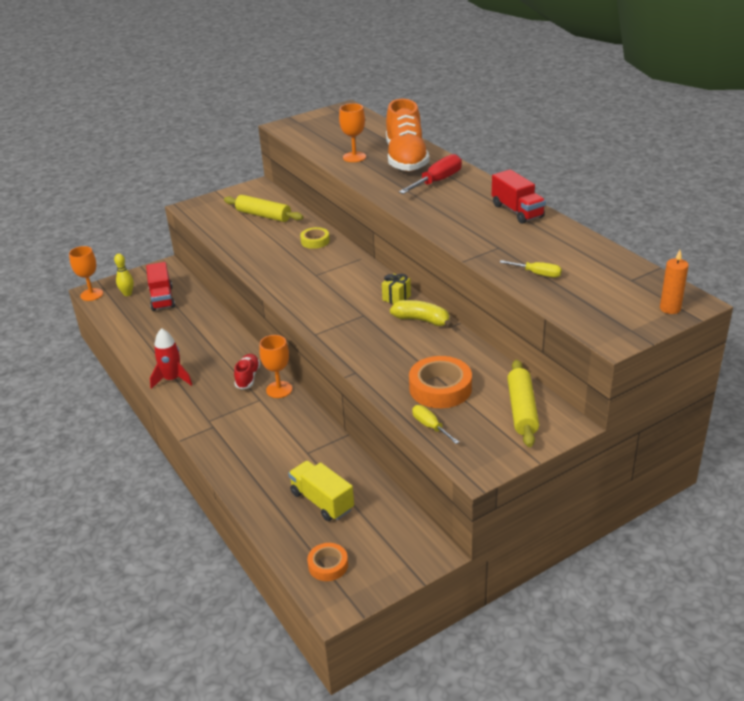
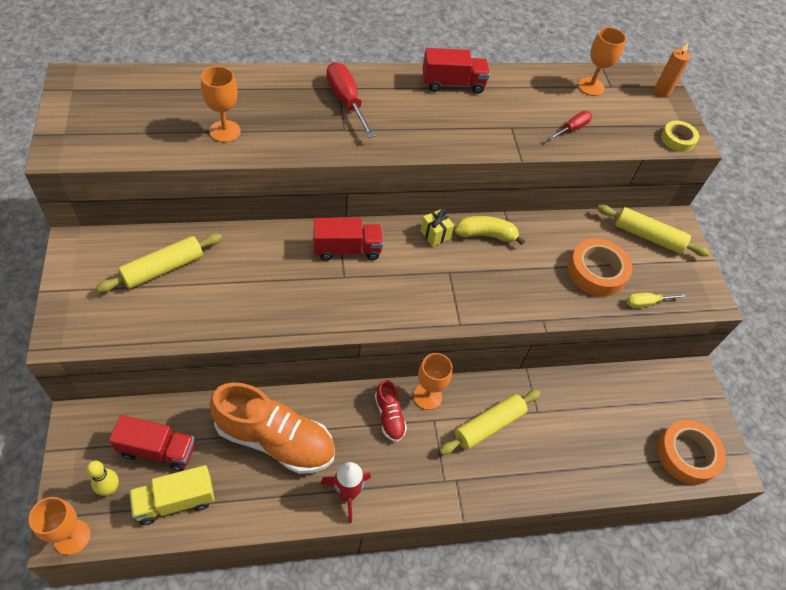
camera: 75 degrees left, 20 degrees up
(248, 377) = (389, 416): red shoe -> red shoe turned 135 degrees counterclockwise
(274, 429) = (489, 425): none -> yellow rolling pin
(315, 241) = (270, 247): yellow tape -> yellow tape (677, 139)
(322, 501) = (608, 427): yellow truck -> yellow truck (175, 501)
(328, 565) = (687, 454): orange tape -> orange tape, size x1.70
(342, 268) = (347, 249): none -> red truck
(406, 159) = (272, 97): orange shoe -> orange shoe (275, 440)
(422, 320) = (485, 235): yellow banana -> yellow banana turned 45 degrees clockwise
(537, 274) = (572, 128): yellow screwdriver -> red screwdriver
(613, 270) = (591, 87): none -> orange goblet

